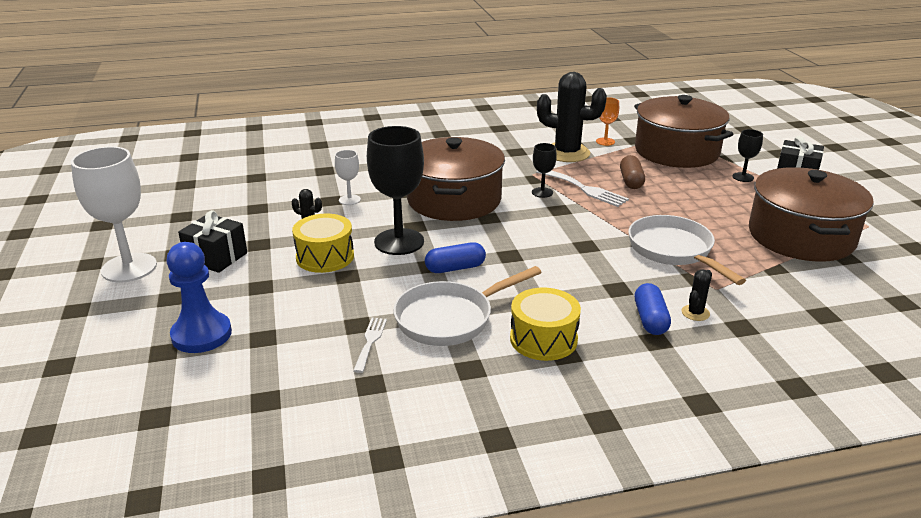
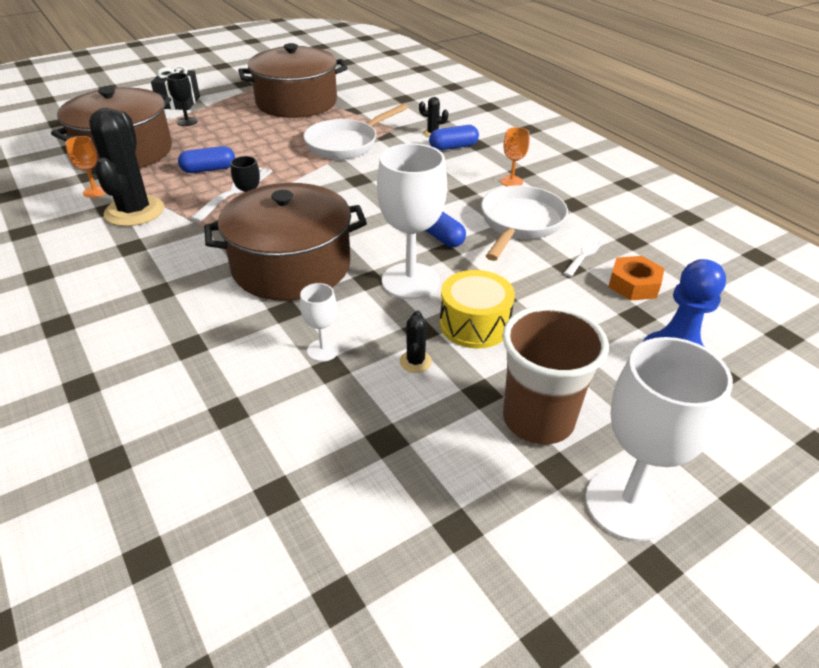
camera: 110 degrees left, 10 degrees up
(216, 257) = (538, 420): black gift -> brown cup
(302, 353) = (634, 285): none -> orange nut
(370, 341) = (585, 254): white fork -> white fork turned 135 degrees clockwise
(399, 242) = (410, 281): black goblet -> white goblet
(450, 318) = (520, 223): white pan -> white pan turned 105 degrees counterclockwise
(543, 339) = (511, 181): yellow drum -> orange goblet
(631, 181) = (209, 169): brown capsule -> blue capsule

